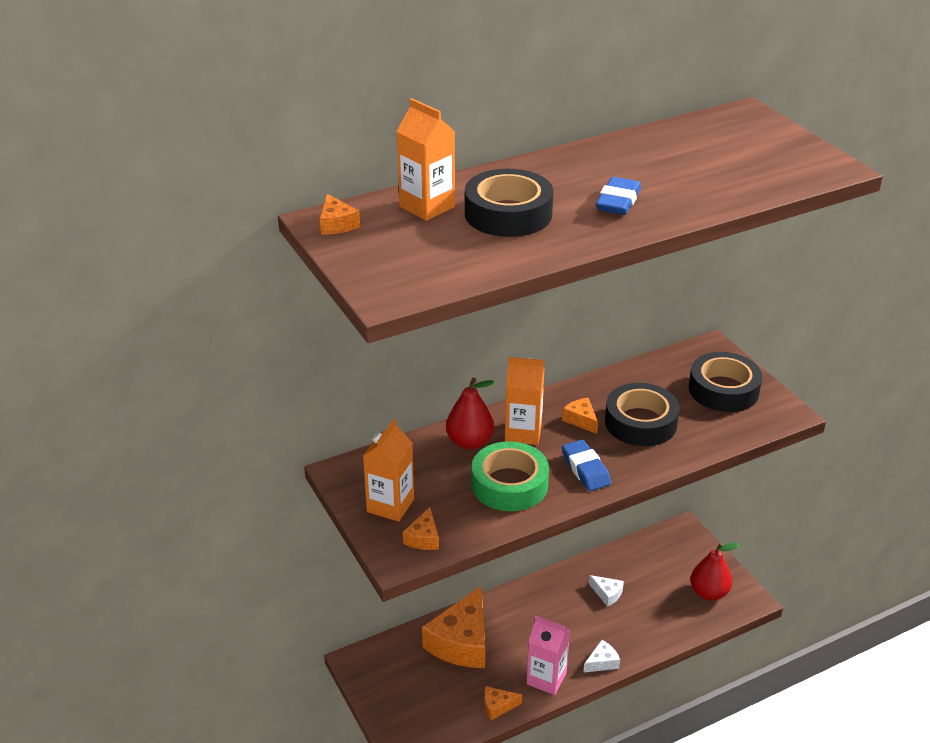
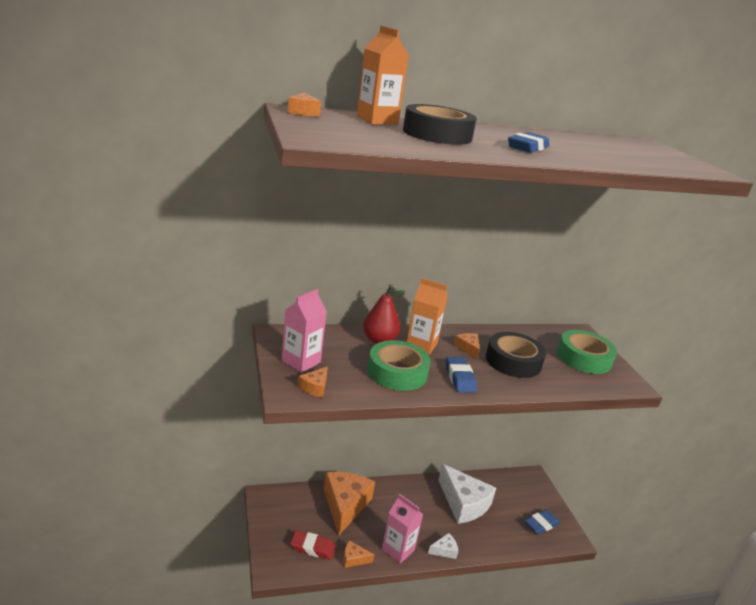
camera: 10 degrees right, 10 degrees down
(390, 505) = (301, 361): orange carton -> pink carton
(443, 708) = (312, 548): none -> red eraser
(461, 642) = (345, 505): orange cheese -> orange cheese turned 150 degrees clockwise
(607, 594) = (463, 503): white cheese -> white cheese, size x2.26
(709, 593) = (541, 524): red pear -> blue eraser
(723, 390) = (583, 358): black tape -> green tape

